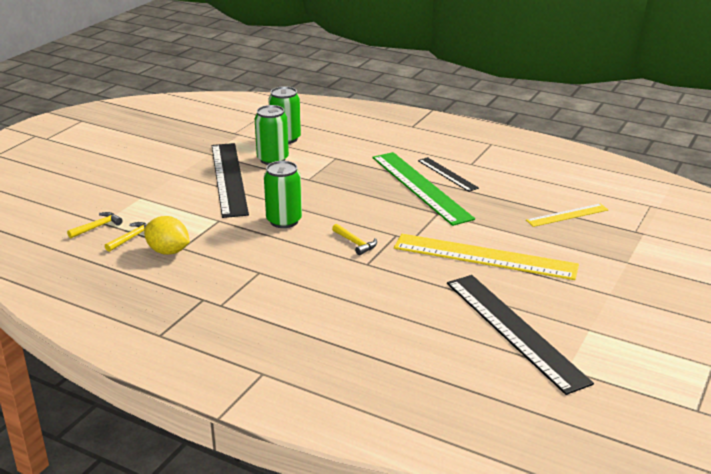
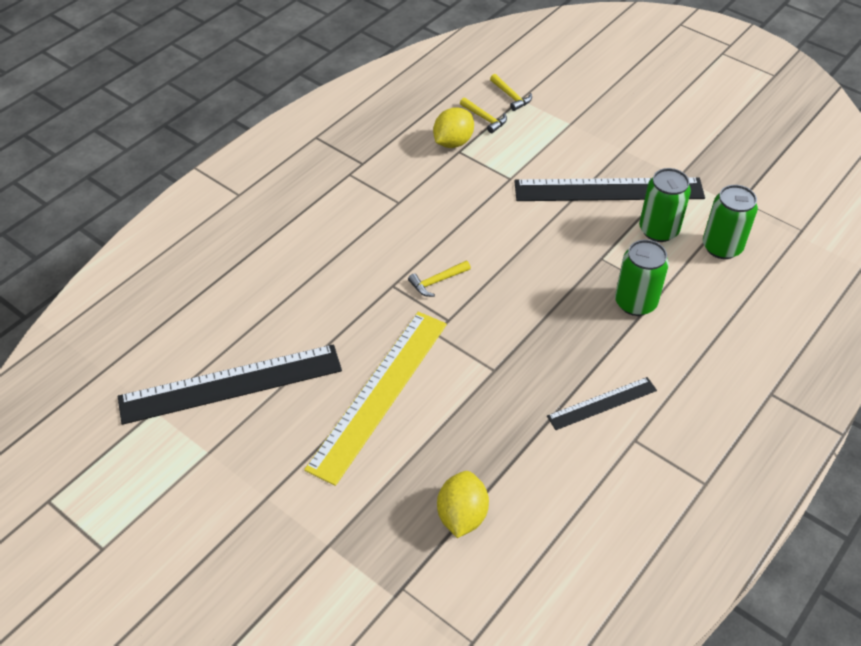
camera: 100 degrees right, 20 degrees up
(284, 221) = (498, 228): green can -> green can (635, 302)
(420, 187) = (566, 366): green ruler -> none
(567, 215) = (462, 515): yellow ruler -> yellow lemon

